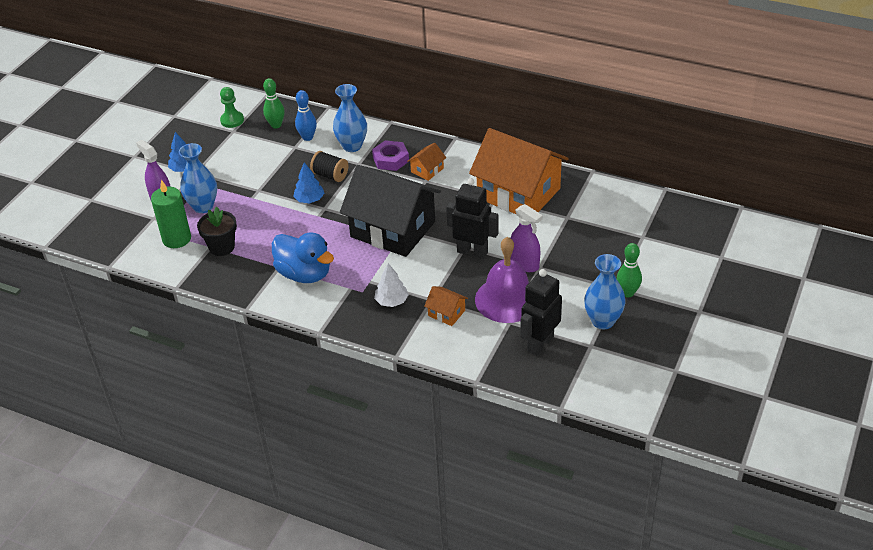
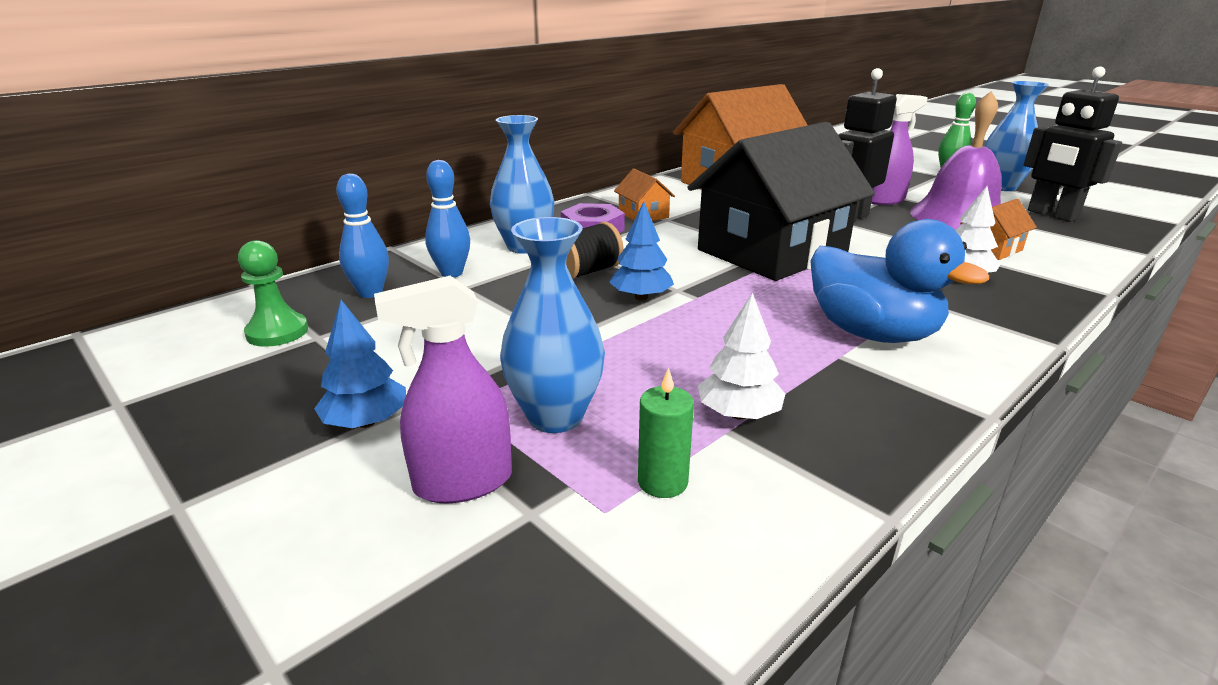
camera: 70 degrees left, 15 degrees down
(176, 239) = (662, 482): green candle -> green candle, size x0.57
(222, 247) = (738, 414): black flower pot -> white tree
(276, 125) = (370, 293): green bowling pin -> blue bowling pin
(304, 274) = (872, 333): blue duck -> blue duck turned 75 degrees clockwise

